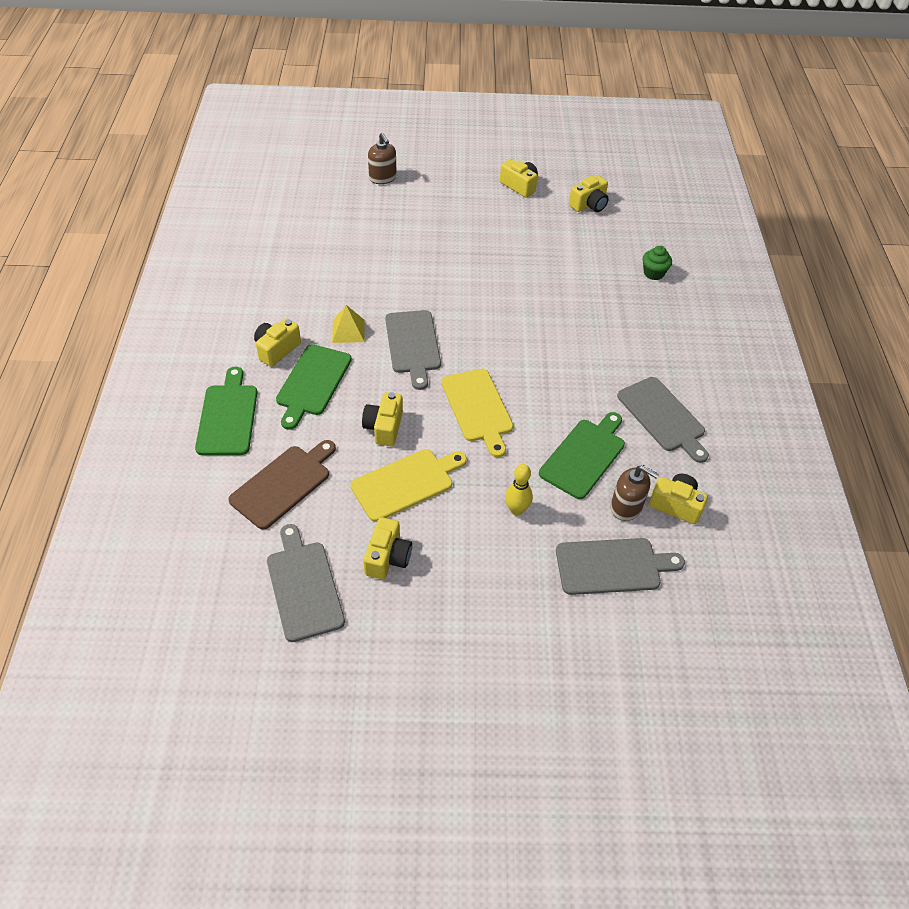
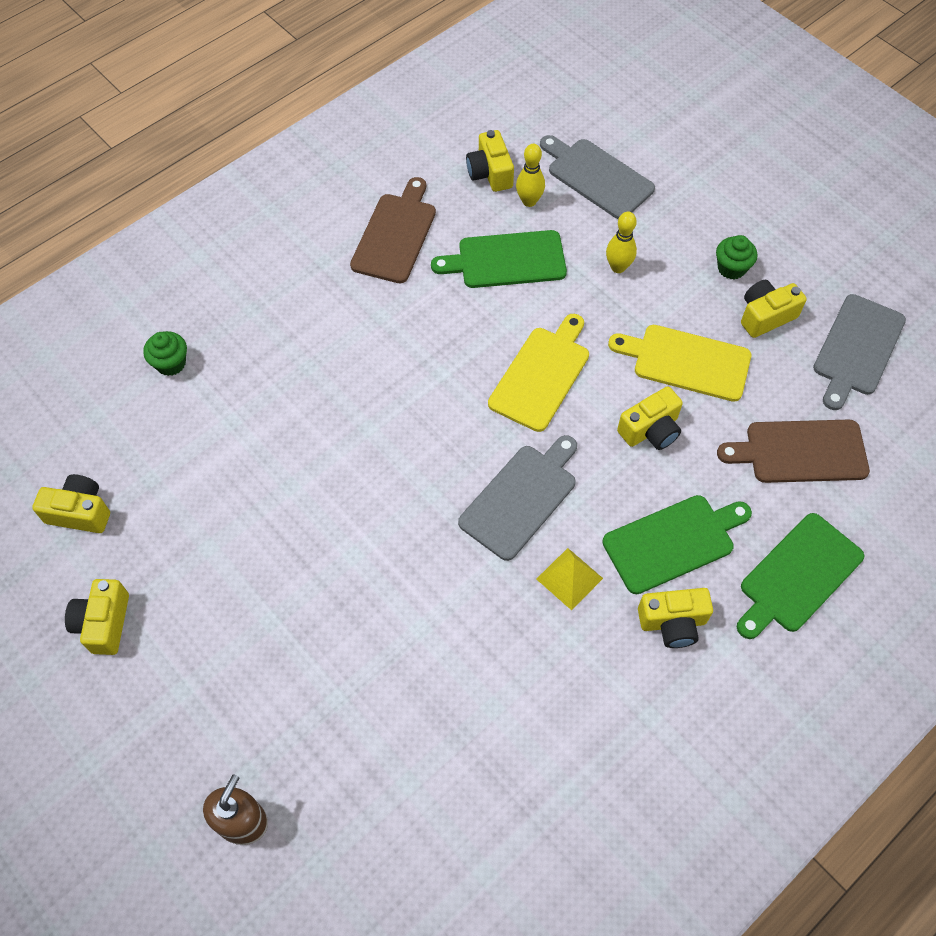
camera: 130 degrees left, 10 degrees up
(446, 575) = (731, 268): none -> green cupcake
(626, 507) = (529, 201): brown soap dispenser -> yellow bowling pin
(663, 417) = (395, 234): grey cutting board -> brown cutting board

